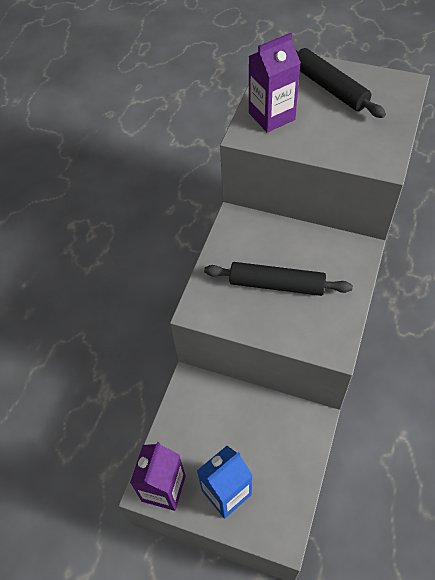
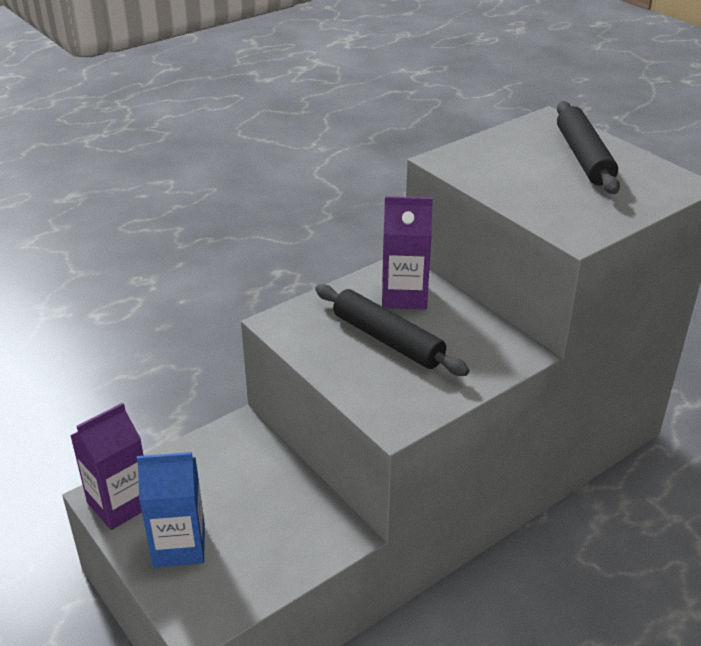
camera: 30 degrees right, 20 degrees down
(271, 116) = (489, 156): purple carton -> purple carton (404, 296)

